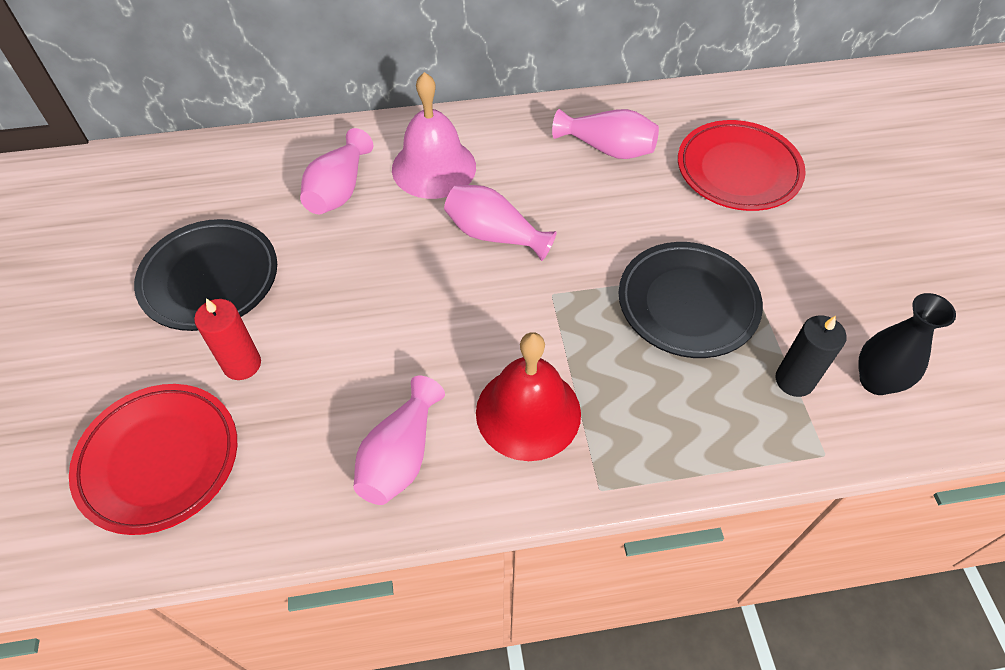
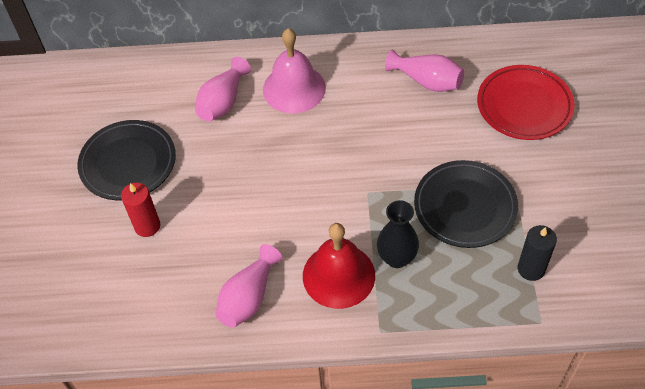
camera: 10 degrees right, 0 degrees up
(159, 460) = (90, 286): red plate -> none
(494, 235) = (332, 144): pink vase -> none
(876, 381) = (590, 274): black vase -> black vase (396, 258)

